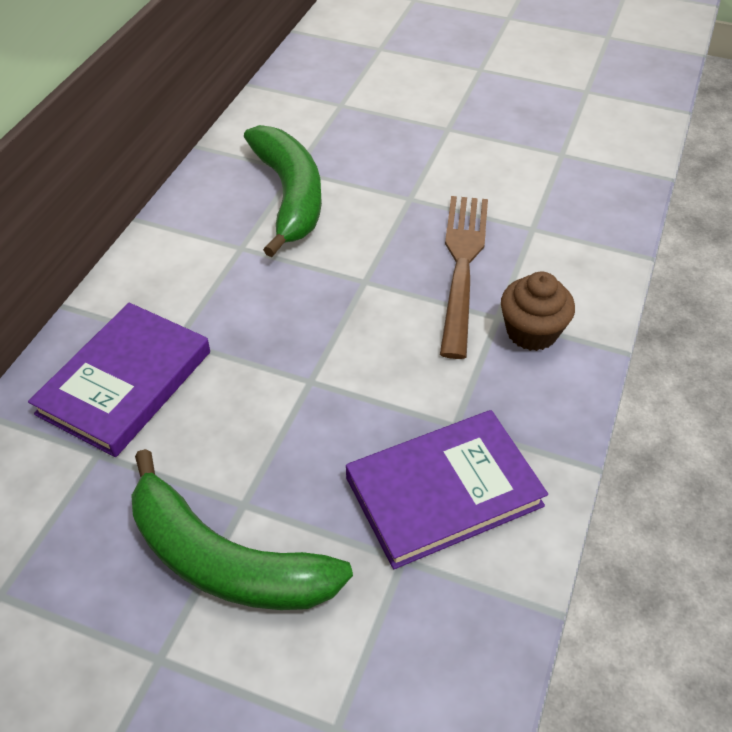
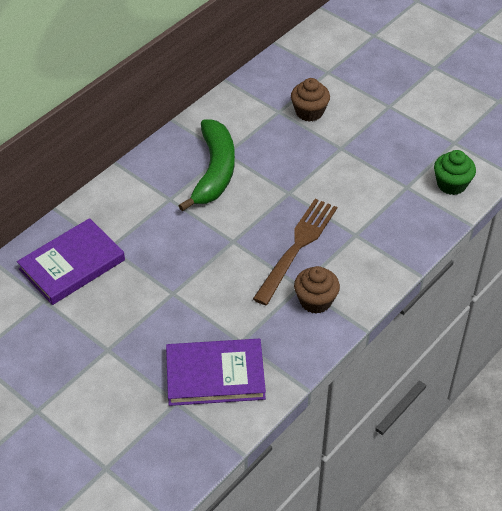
camera: 20 degrees right, 0 degrees up
(225, 561) = (86, 375): green banana -> none
(382, 96) = (309, 112): none -> brown cupcake
(616, 138) = (451, 184): none -> green cupcake

